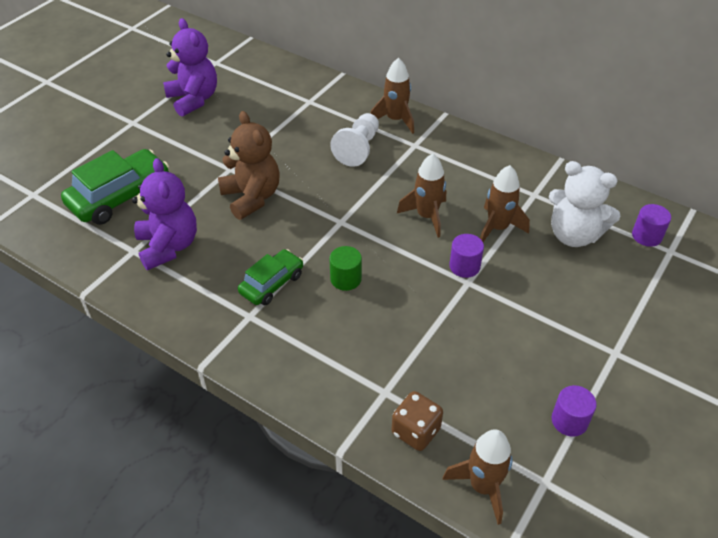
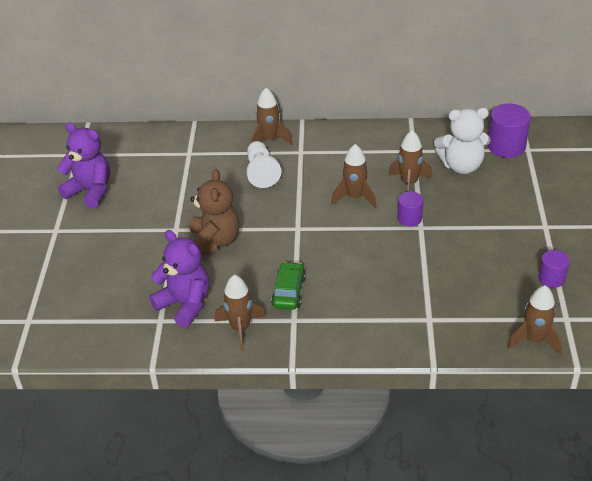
camera: 30 degrees left, 5 degrees down
(120, 196) = (106, 288): green car -> none
(193, 298) = (240, 328): none -> brown rocket
(251, 197) = (214, 242): brown teddy bear -> brown teddy bear turned 60 degrees clockwise
(346, 279) = (337, 264): green cylinder -> none
(415, 431) = (468, 331): brown dice -> none
(646, 236) = (506, 146): purple cylinder -> purple cylinder, size x1.66

